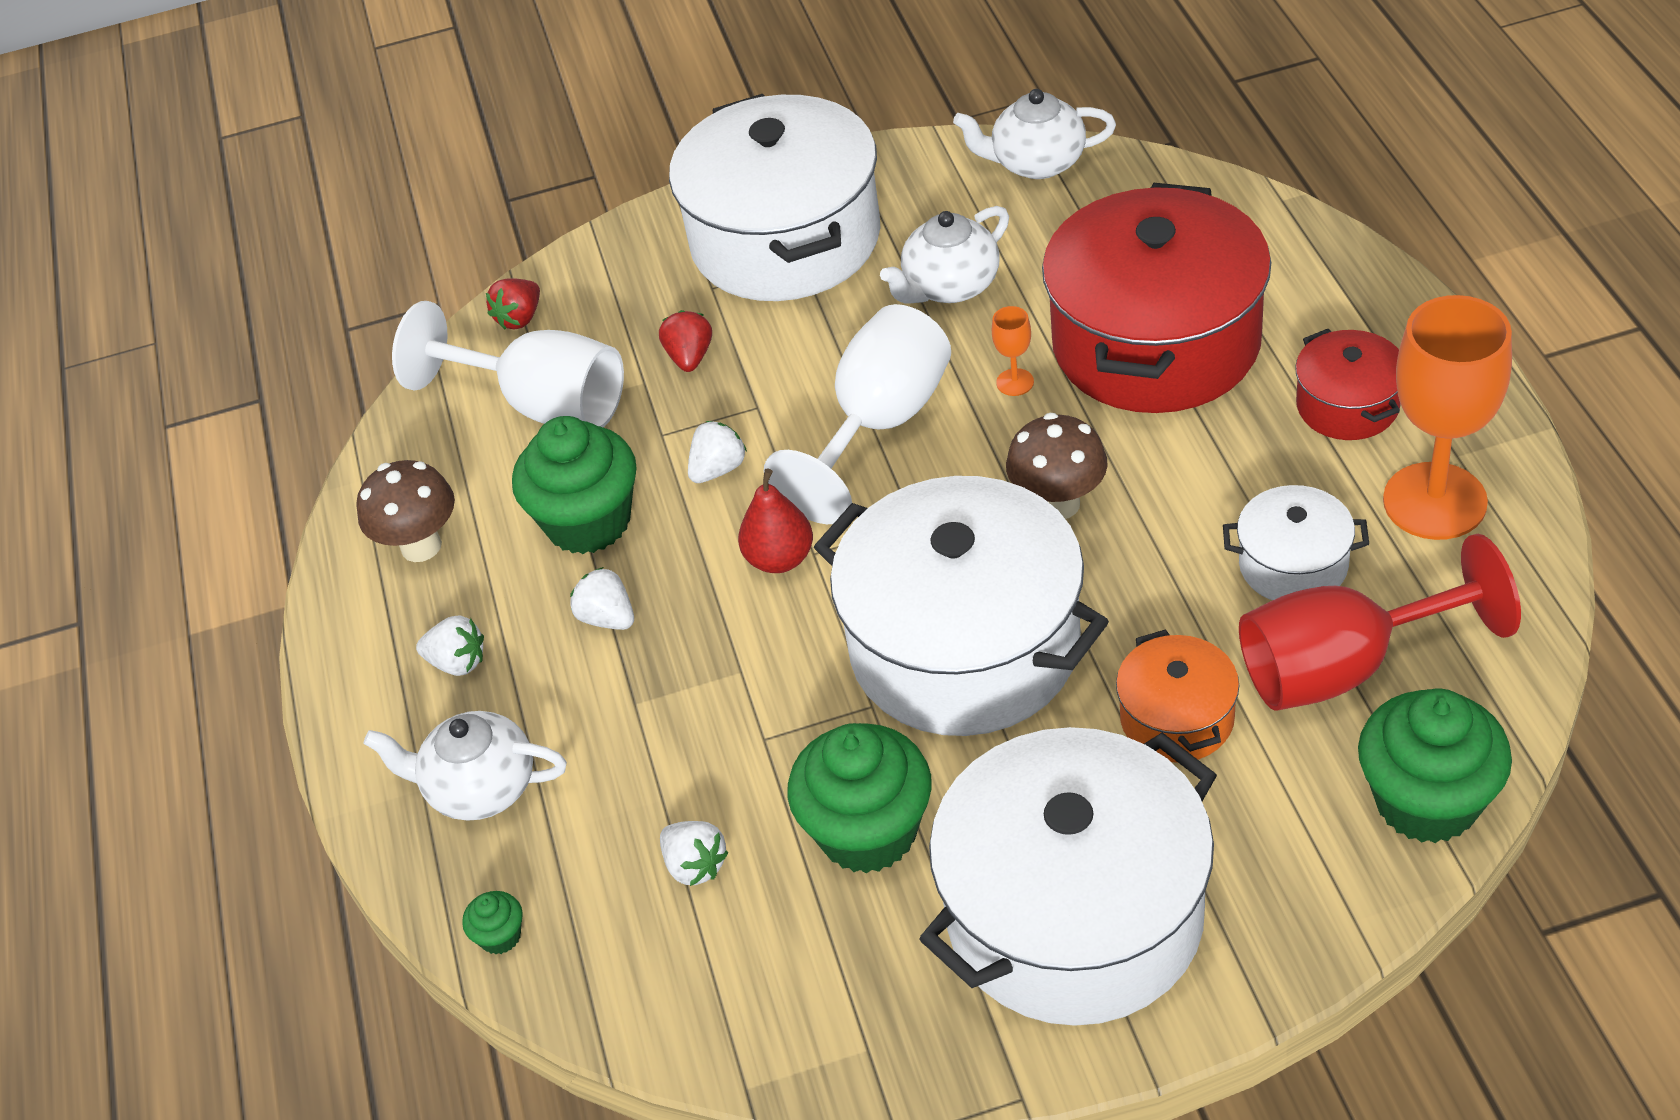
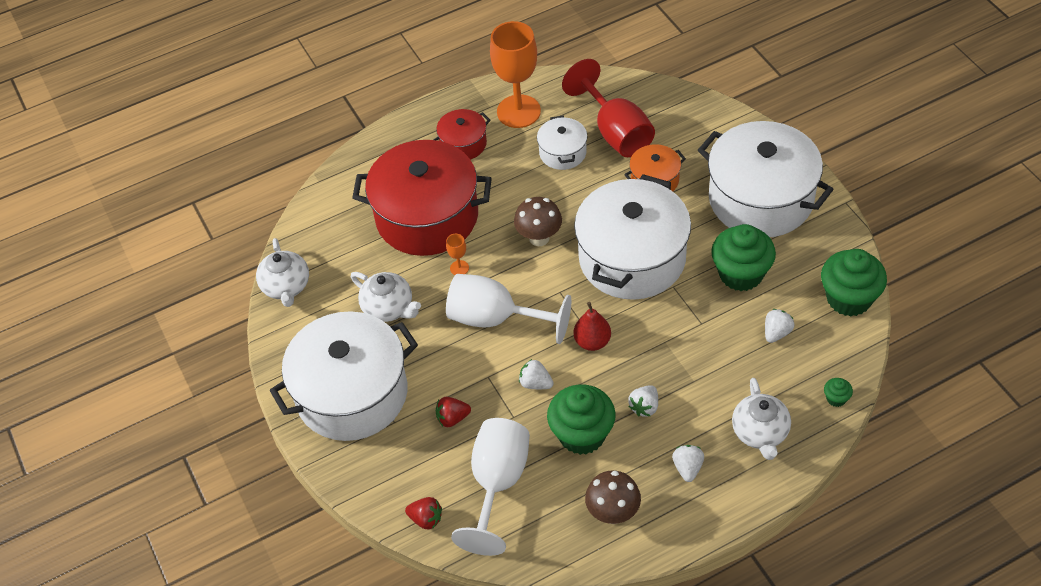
camera: 105 degrees left, 5 degrees up
(1426, 801) = (676, 103): green cupcake -> green cupcake (849, 298)

